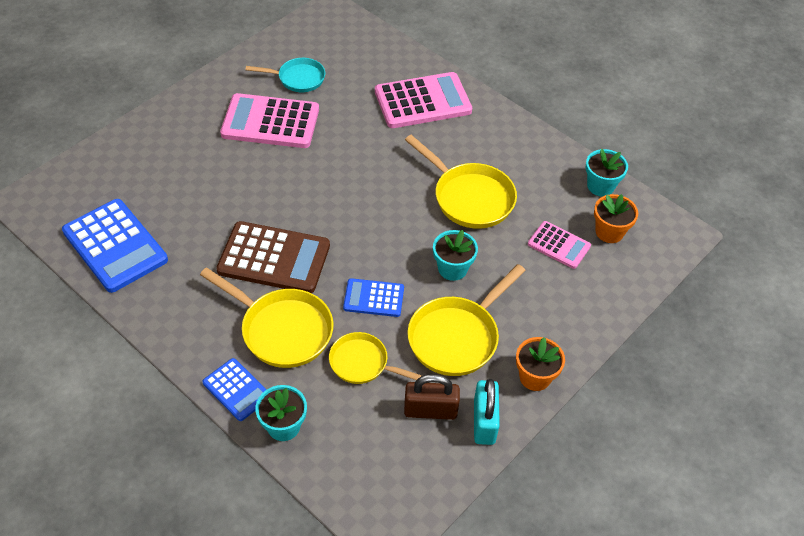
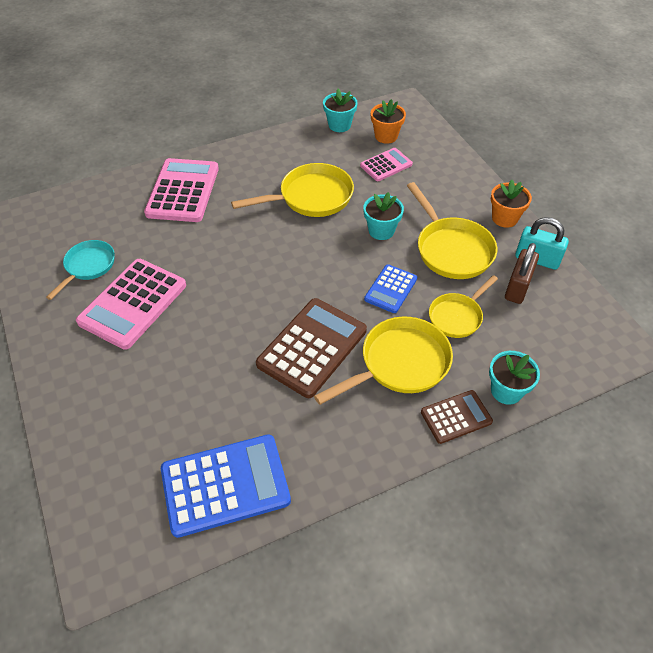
camera: 65 degrees left, 0 degrees up
(236, 390) = (456, 417): blue calculator -> brown calculator

